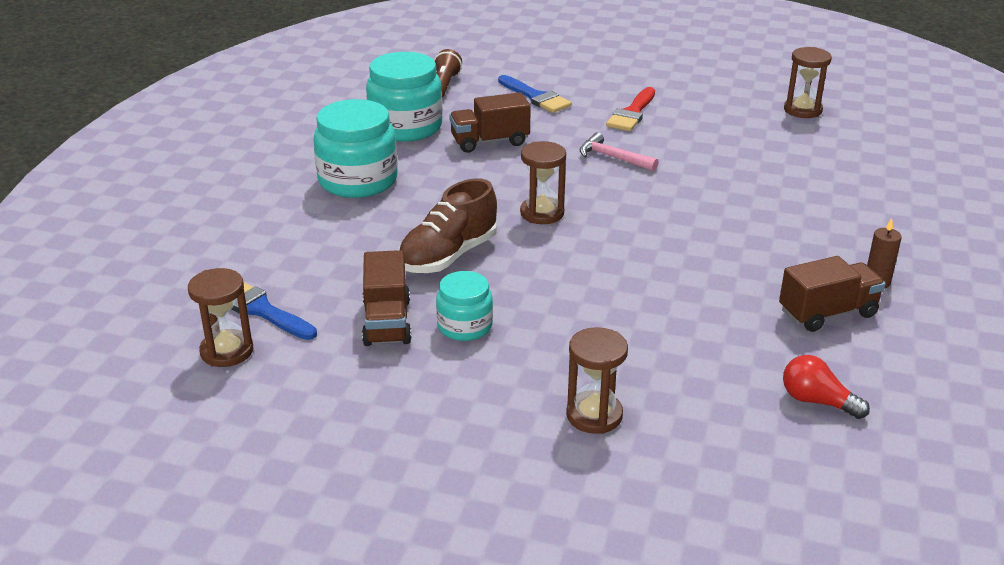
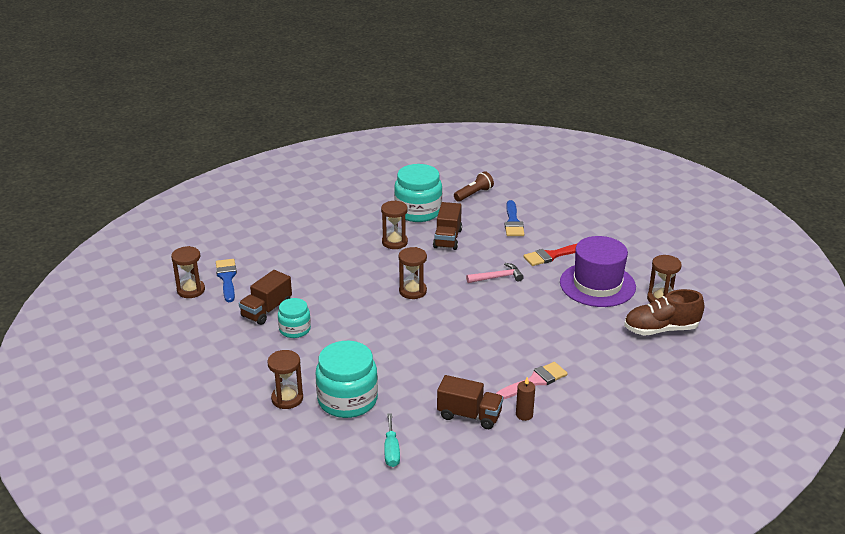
camera: 40 degrees right, 0 degrees up
(358, 180) = (353, 232): turquoise jar -> turquoise jar (347, 400)
(431, 170) = (394, 242): none -> brown hourglass
(448, 256) = (337, 292): brown shoe -> brown shoe (661, 329)
(490, 142) = (447, 239): brown truck -> brown truck turned 105 degrees counterclockwise
(612, 158) = (497, 277): pink hammer -> pink hammer turned 90 degrees clockwise
(724, 122) = (597, 285): none -> purple hat
(817, 401) = (391, 450): red light bulb -> turquoise screwdriver
(828, 243) = (534, 381): none -> pink brush

